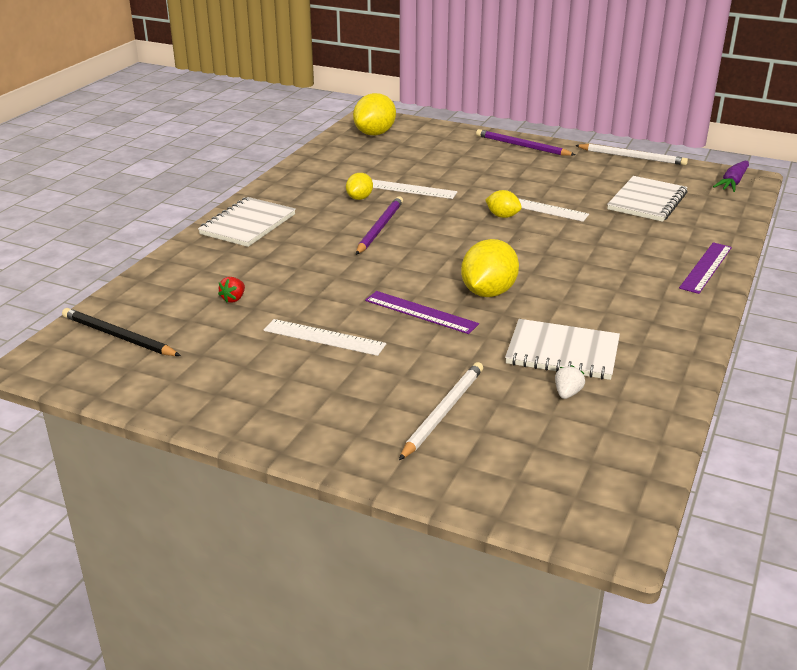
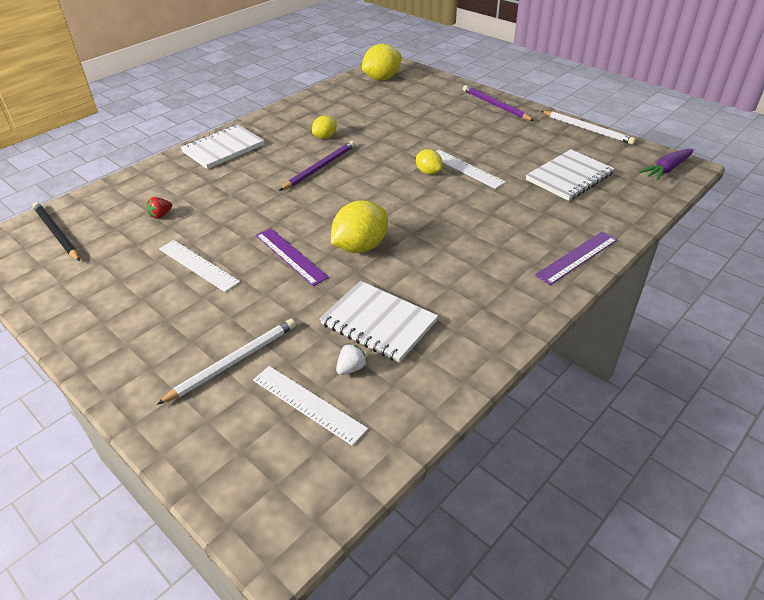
camera: 20 degrees right, 10 degrees up
(409, 189) = (370, 134): white ruler -> white ruler (308, 404)

